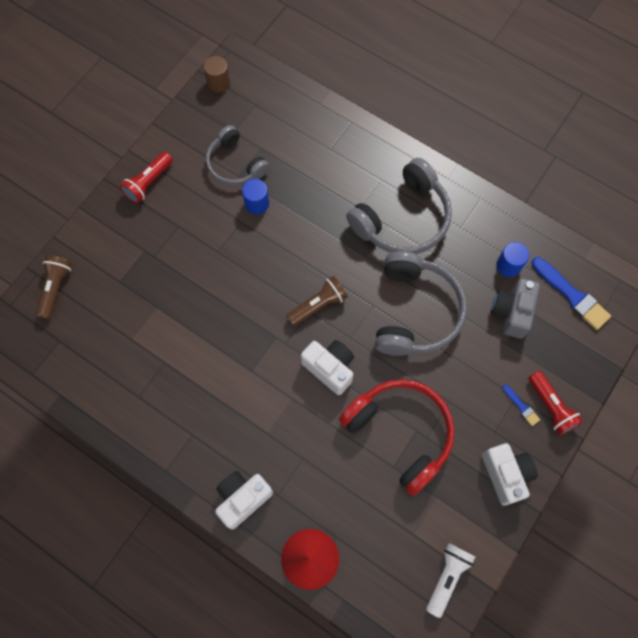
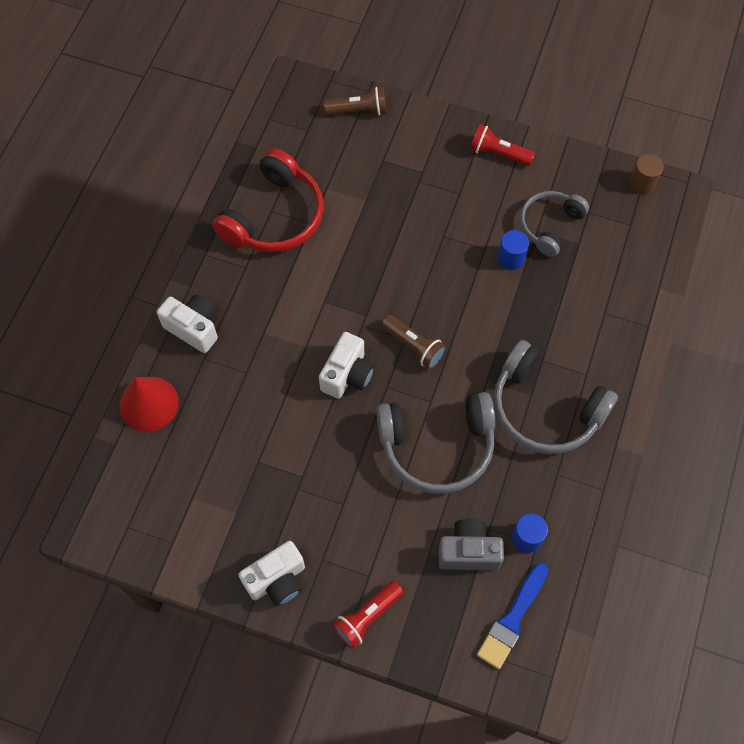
camera: 75 degrees right, 5 degrees down
(401, 433) = (296, 461): red headphones -> red headphones (275, 217)
(447, 577) = (156, 539): white flashlight -> none
(521, 406) = (359, 583): blue brush -> none

